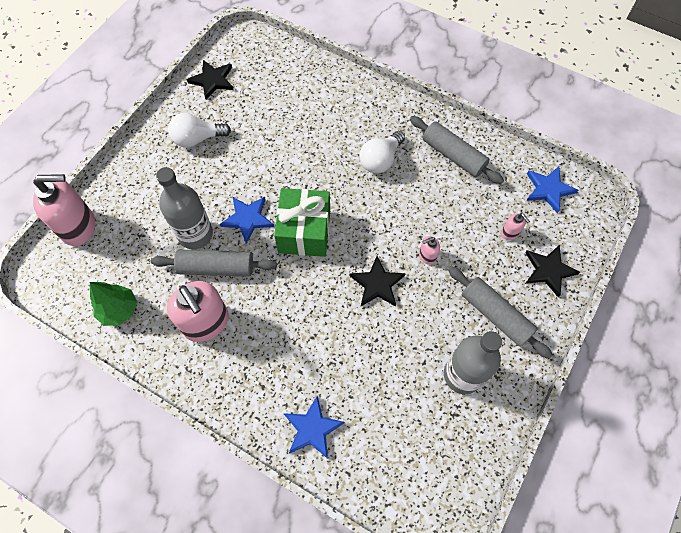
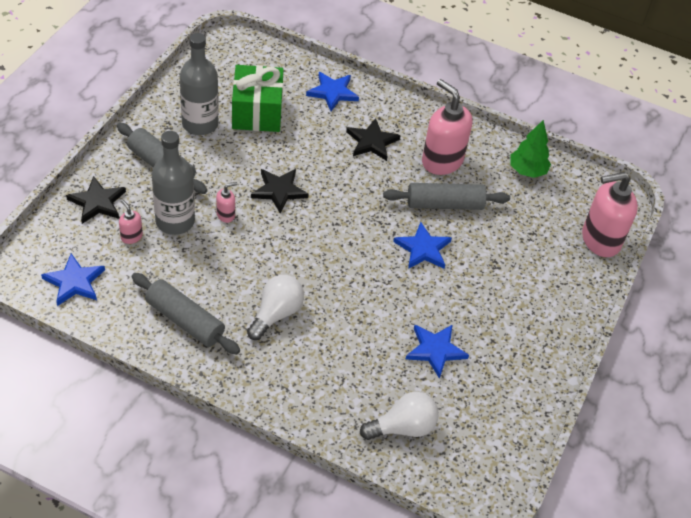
camera: 170 degrees right, 15 degrees down
(195, 234) = (475, 234): grey bottle -> grey bottle (175, 221)
(197, 139) = (505, 337): white light bulb -> white light bulb (403, 427)
(212, 80) = (511, 418): black star -> black star (372, 142)
(256, 129) = (435, 350): none -> blue star
(304, 231) = (359, 237): green gift -> green gift (257, 112)

